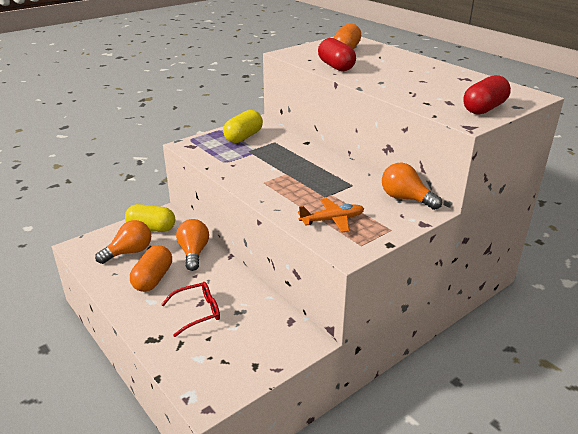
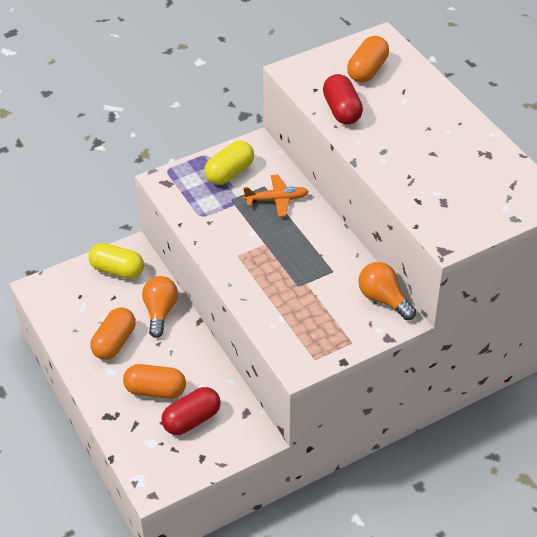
camera: 10 degrees right, 15 degrees up
(129, 252) = (91, 303): orange light bulb -> none
(197, 312) = (155, 390): red glasses -> orange capsule
(332, 220) = (296, 321): orange plane -> orange plane (276, 199)
(484, 109) = (476, 219): red capsule -> red capsule (192, 420)

